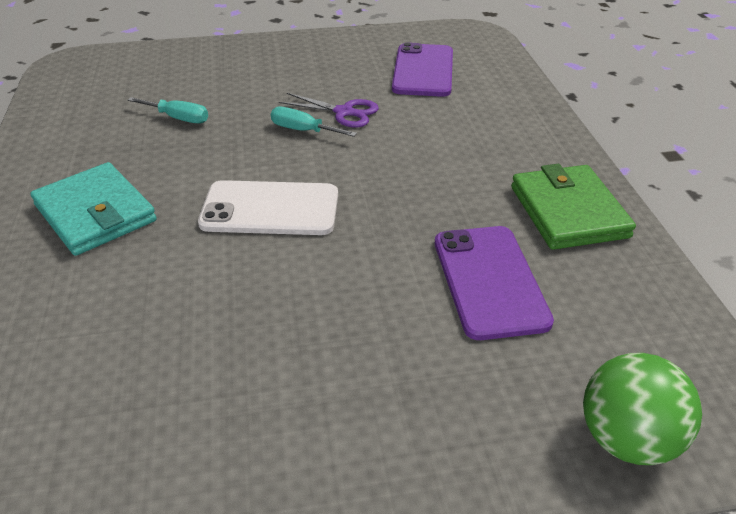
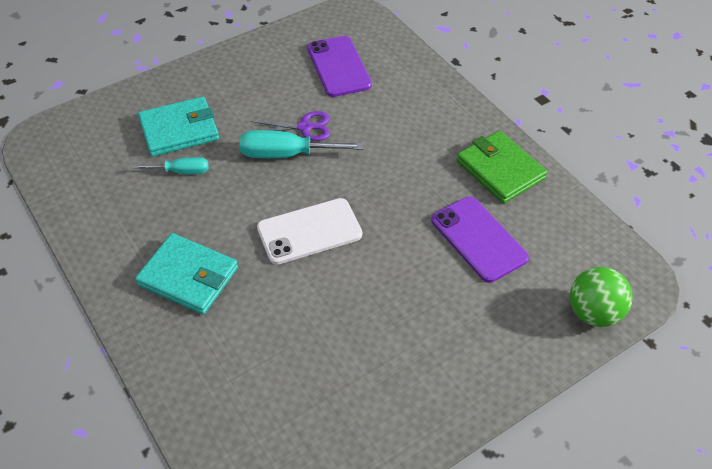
camera: 25 degrees left, 10 degrees up
(208, 84) = (179, 130): none -> turquoise wallet
(303, 130) = (286, 154): turquoise screwdriver -> turquoise screwdriver, size x1.69

